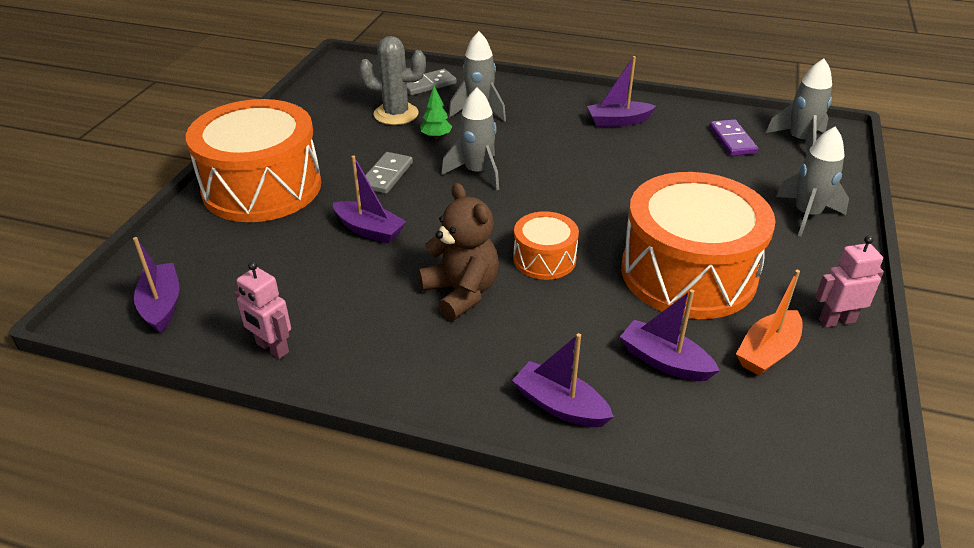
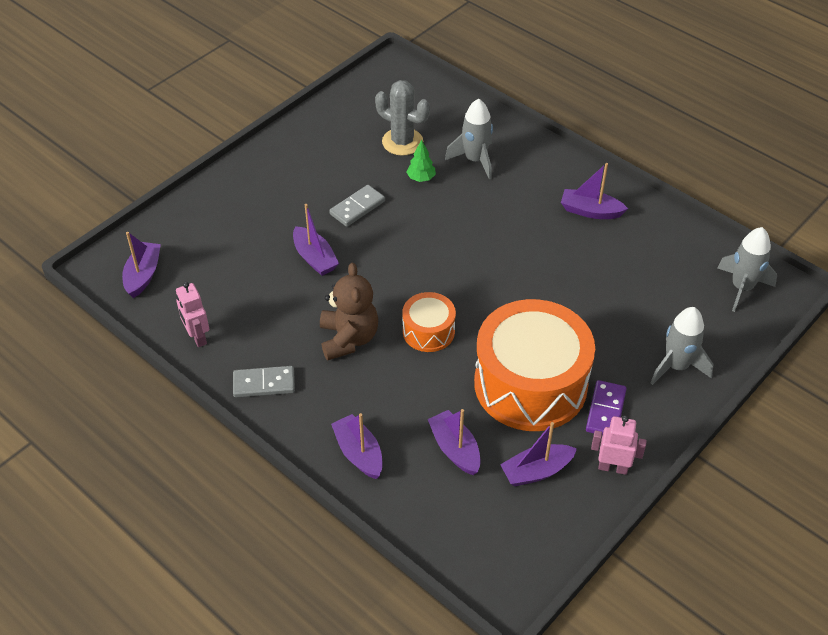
camera: 25 degrees right, 10 degrees up
(262, 187) = (257, 188): orange drum -> none
(428, 85) = (450, 114): grey domino -> grey domino (264, 384)
(477, 173) = (430, 229): grey rocket -> none
(732, 140) = (678, 266): purple domino -> purple domino (606, 411)
(767, 352) = (536, 471): orange boat -> purple boat

